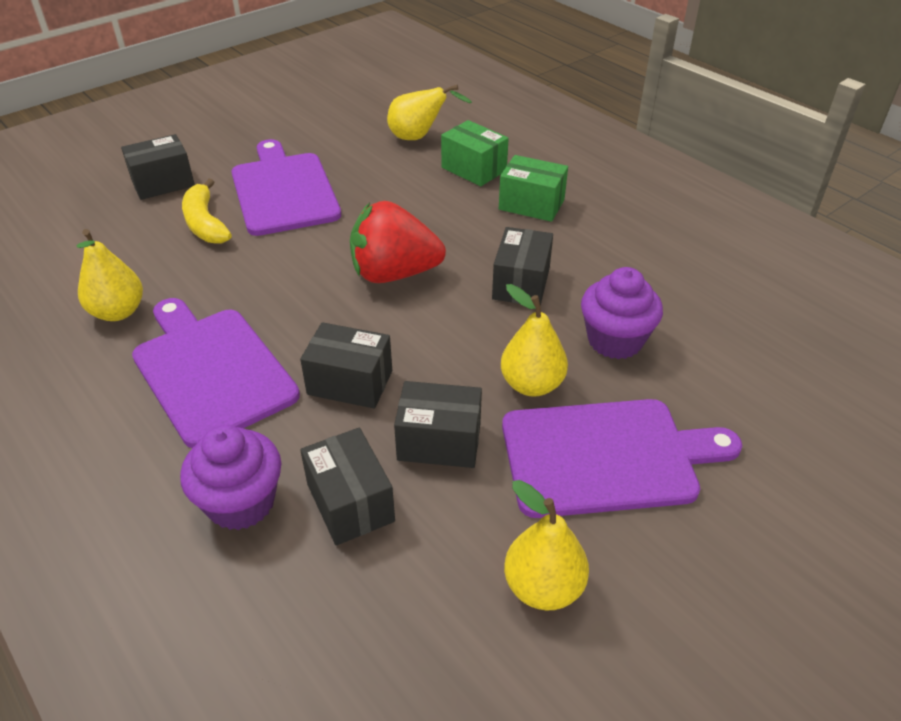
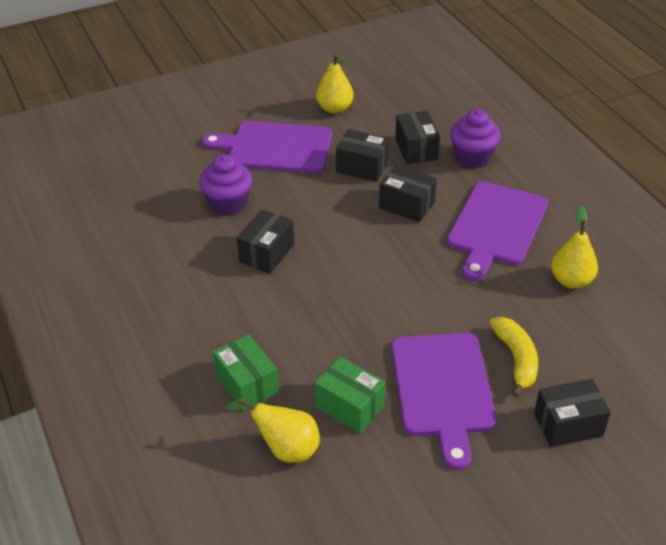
camera: 165 degrees left, 0 degrees up
(211, 370) = (496, 227): purple cutting board -> purple cutting board turned 45 degrees clockwise
(394, 274) = (359, 278): red strawberry -> none
(531, 204) = (216, 328): green box -> green box (350, 406)
(531, 384) = (296, 187): yellow pear -> none

